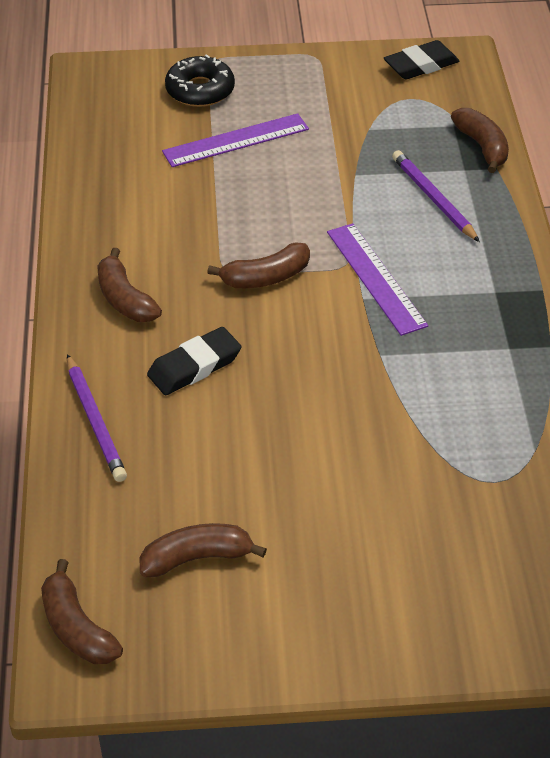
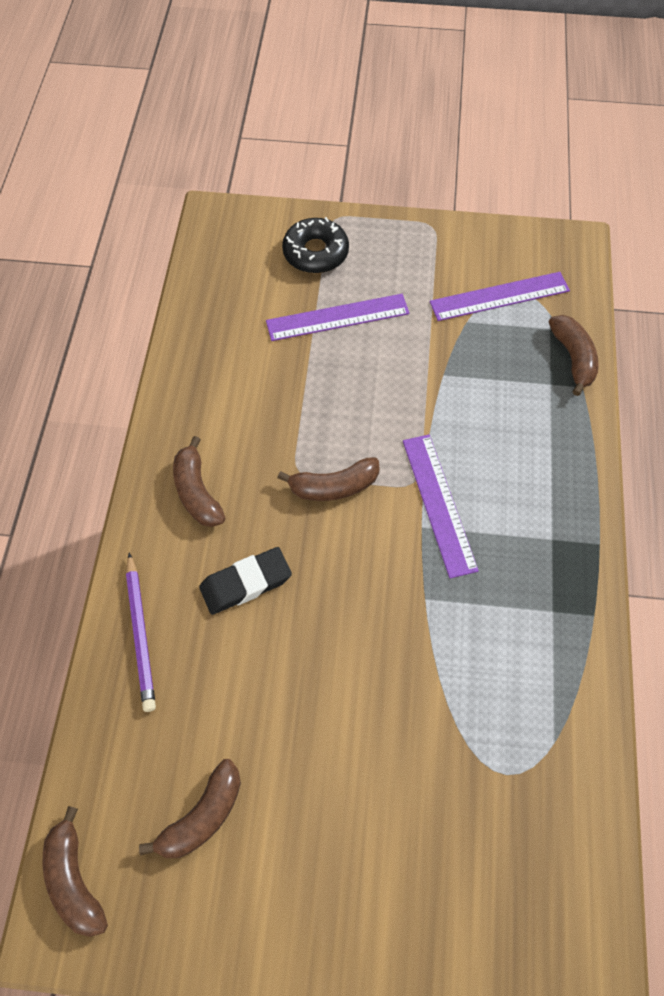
camera: 10 degrees right, 15 degrees up
(197, 558) = (202, 816): brown banana -> brown banana turned 135 degrees clockwise
(397, 105) = (499, 296): none -> purple ruler
(421, 65) = (532, 251): black eraser -> none
(433, 198) = (513, 415): purple pencil -> none

